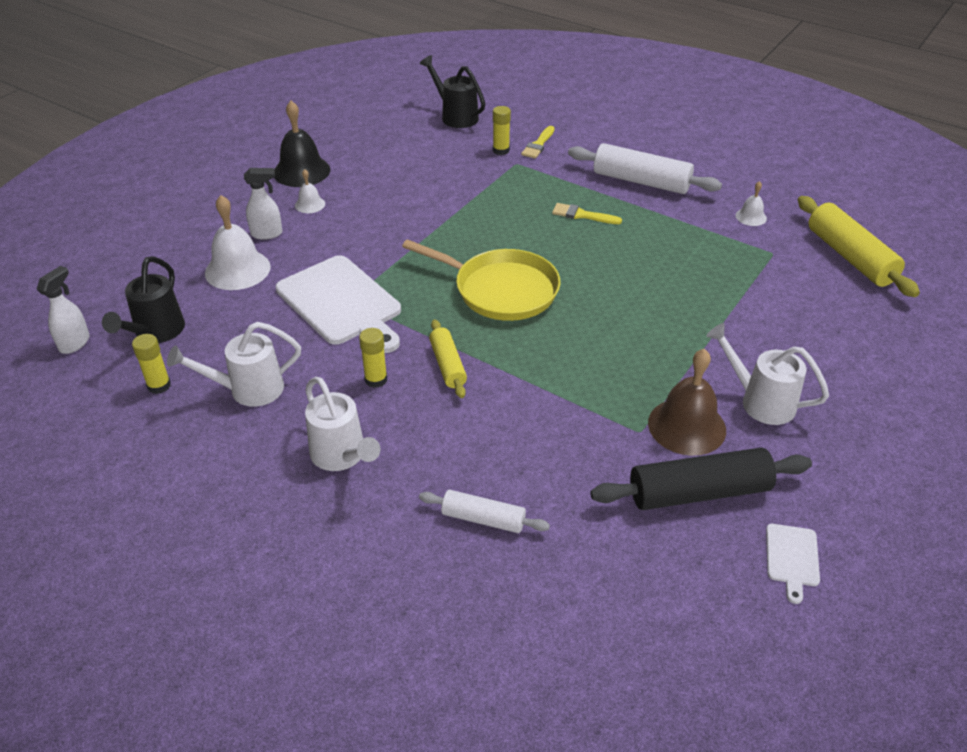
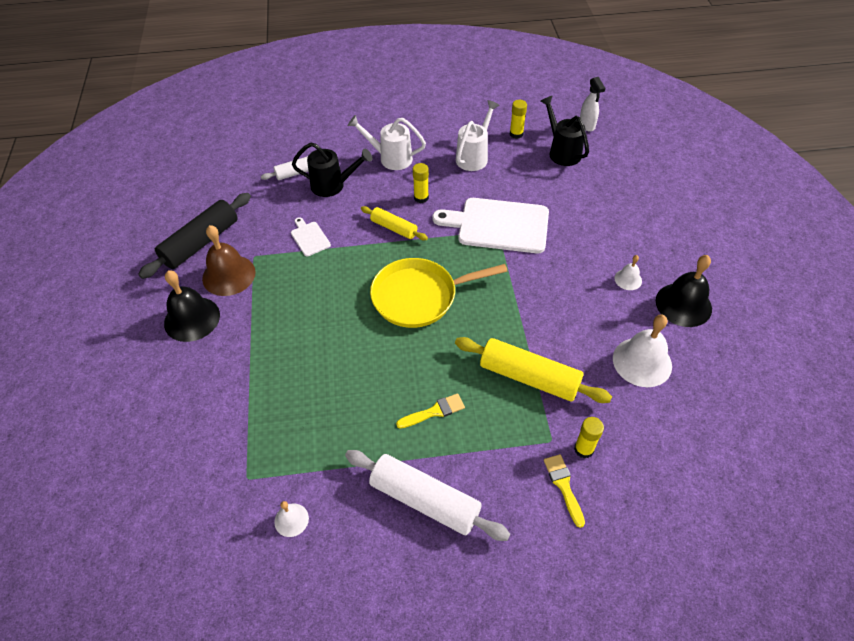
camera: 140 degrees right, 10 degrees up
(237, 269) = (586, 206): white bell -> white bell (642, 362)
(267, 234) = (612, 239): white spray bottle -> none
(456, 116) = (682, 472): black watering can -> black watering can (333, 185)
(641, 181) = (424, 500): white rolling pin -> white rolling pin turned 45 degrees clockwise
(760, 401) = (192, 319): white watering can -> black bell
(792, 558) = (136, 238): white cutting board -> white cutting board (309, 238)
(850, 257) = (175, 523): yellow rolling pin -> yellow rolling pin (529, 377)

